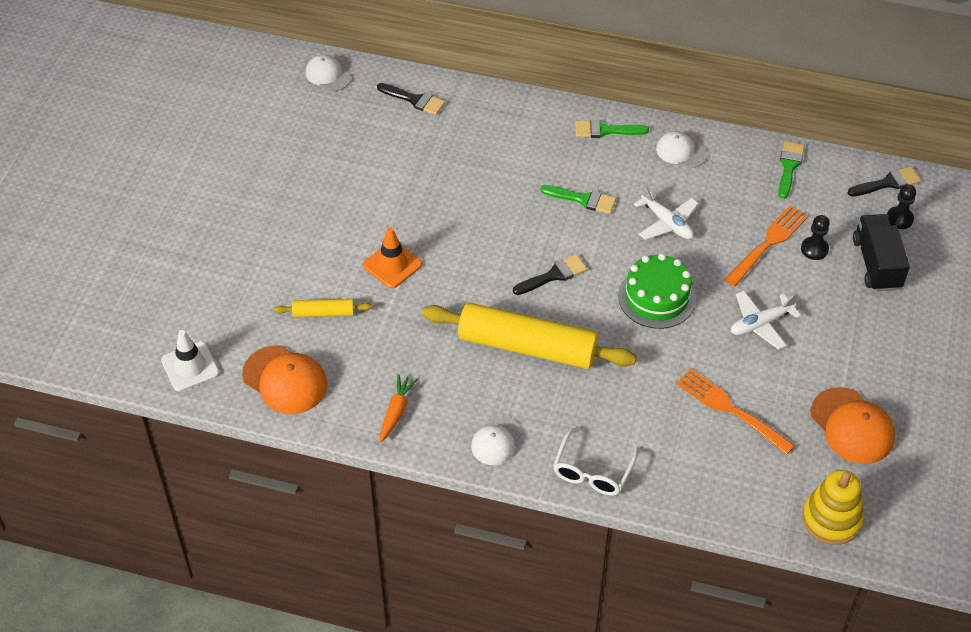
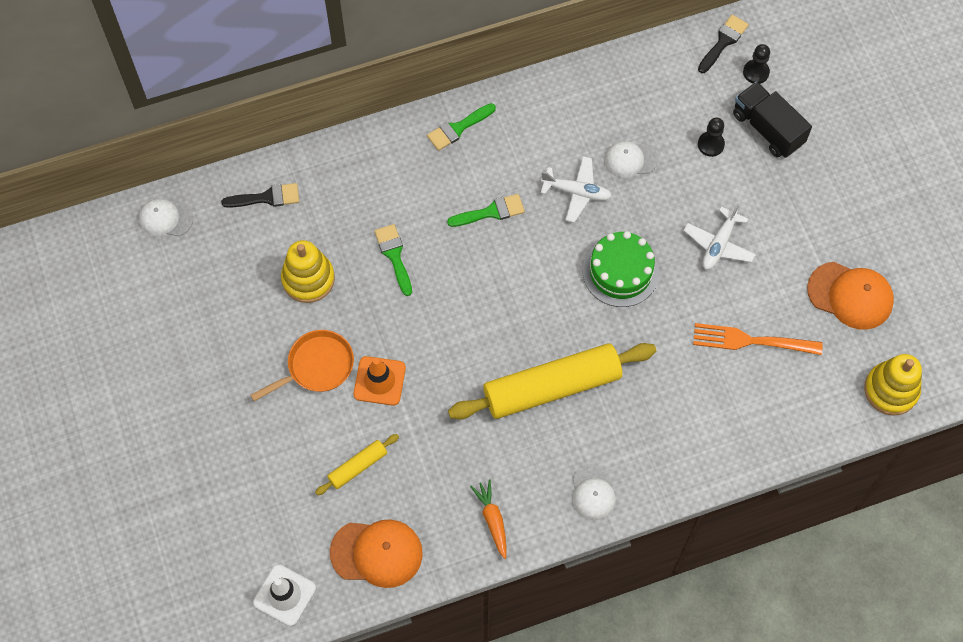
camera: 35 degrees left, 15 degrees up
(353, 229) = (317, 366): none -> orange pan
(398, 168) = (308, 279): none -> yellow stacking toy
(554, 275) = (522, 303): black brush -> none
(593, 471) = (687, 468): white glasses -> none
(680, 152) = (537, 112): white cap -> white cap (630, 160)
(767, 244) = (671, 163): orange fork -> none
(789, 166) = (635, 73): green brush -> green brush (394, 255)

